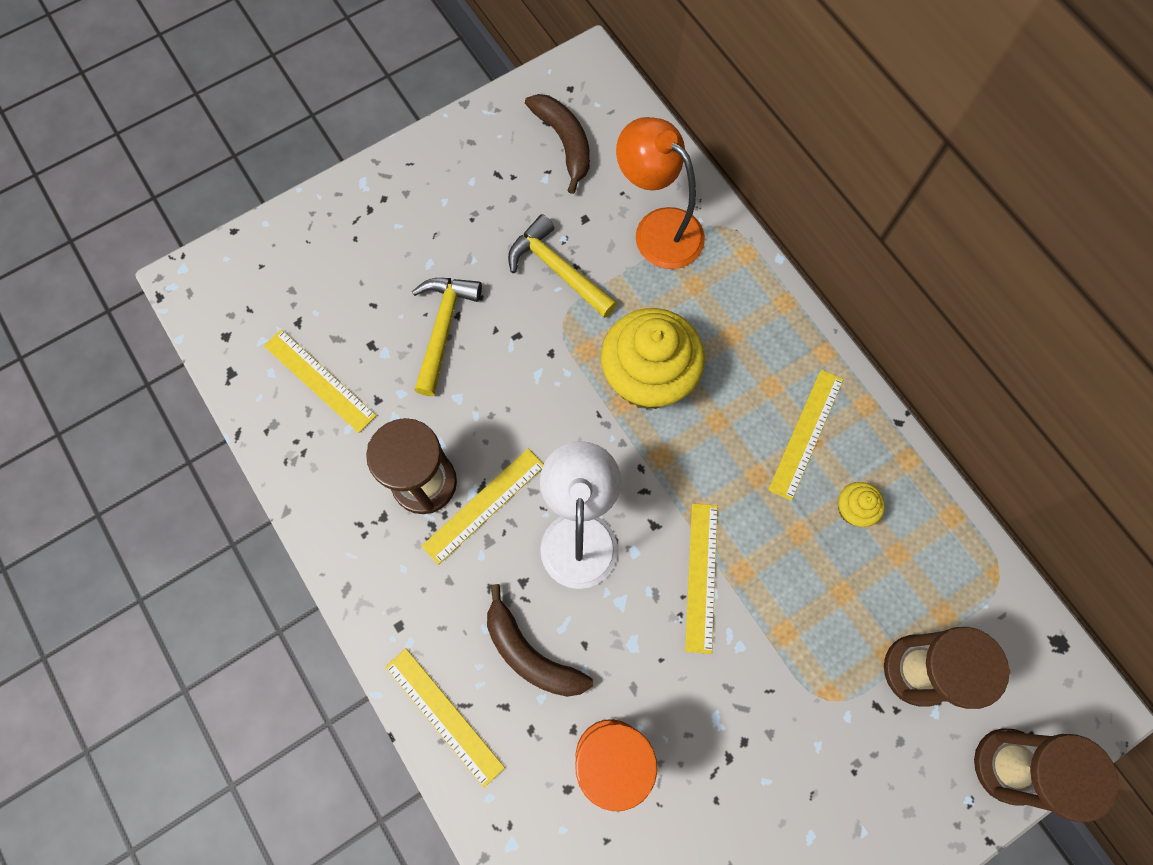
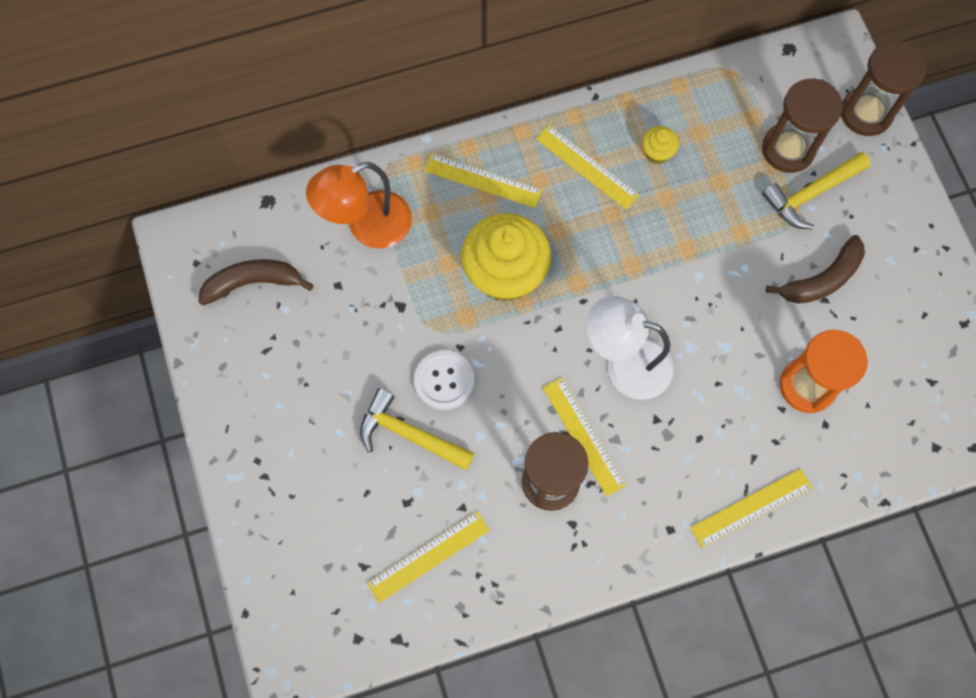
camera: 75 degrees left, 0 degrees up
(509, 347) = (444, 380): none -> white button
(530, 654) = (716, 427): brown banana -> brown banana (822, 279)
(557, 269) = (381, 321): yellow hammer -> yellow hammer (811, 194)
(701, 576) = (684, 280): yellow ruler -> yellow ruler (483, 180)

